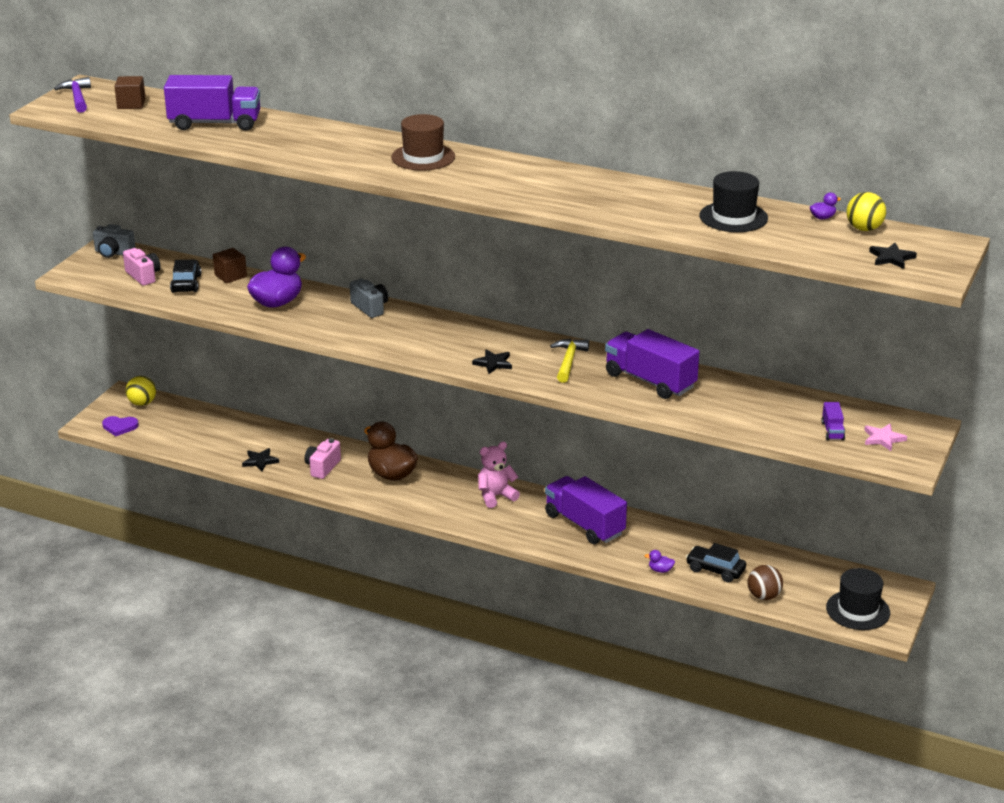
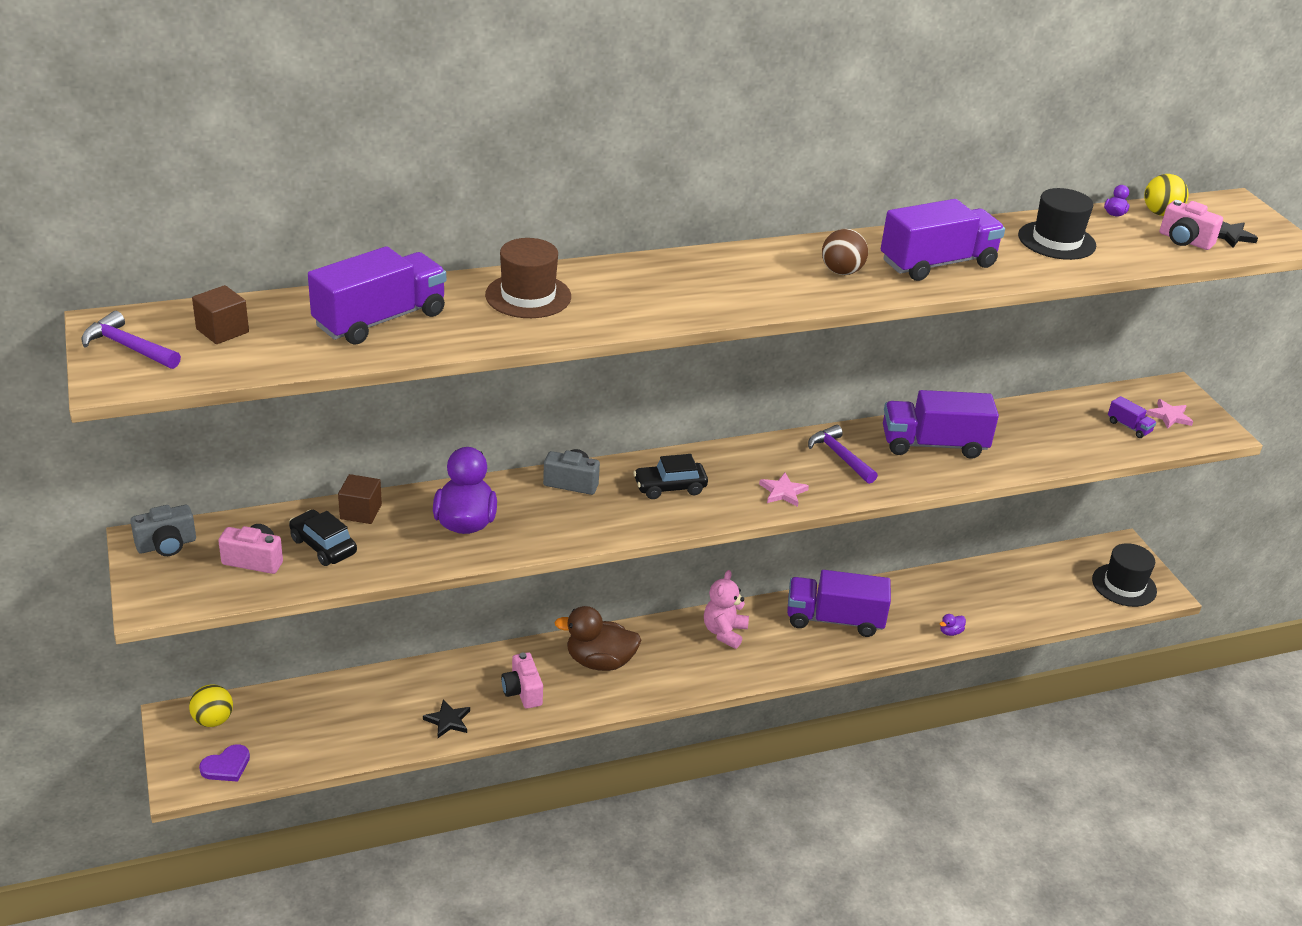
camera: 45 degrees left, 5 degrees up
(423, 157) = (684, 278): brown hat -> brown hat (528, 296)
(493, 363) = (783, 492): black star -> pink star
(568, 361) = (840, 456): yellow hammer -> purple hammer
(610, 201) = (937, 264): none -> purple truck
(715, 570) = (987, 607): black car -> black car (670, 487)
(763, 596) = (1051, 611): brown ball -> brown ball (841, 272)
(842, 249) = (1184, 241): none -> pink camera

